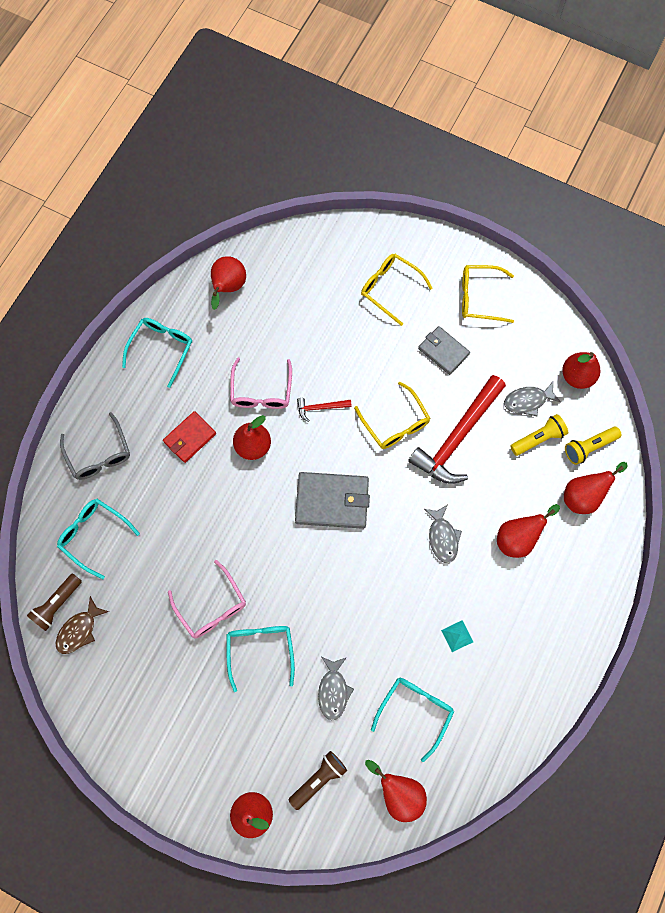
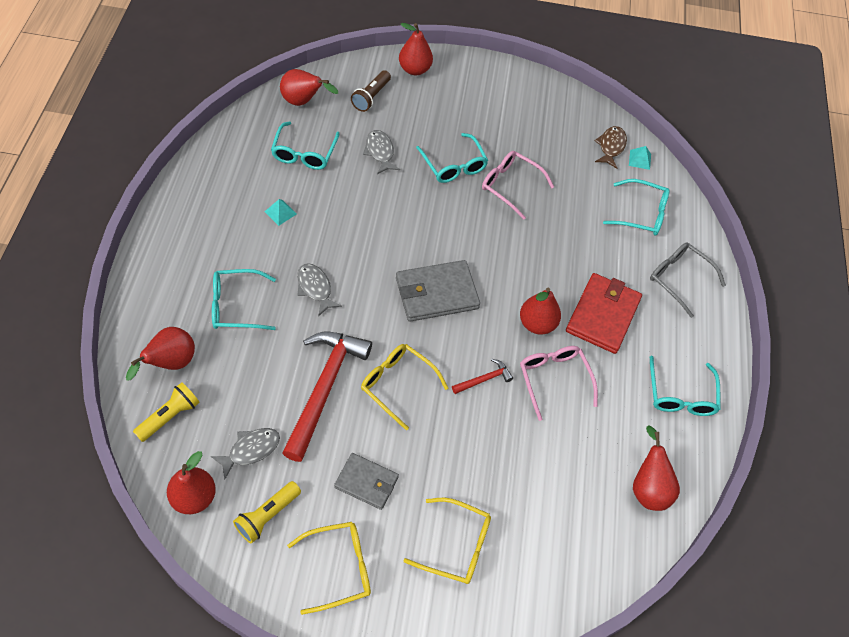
camera: 155 degrees right, 15 degrees down
(57, 604) = (640, 159): brown flashlight -> turquoise pyramid
(190, 438) = (603, 315): red wallet -> red wallet, size x1.57
(517, 538) = (237, 306): red pear -> turquoise glasses
(538, 438) = (231, 410): yellow flashlight -> yellow flashlight (267, 516)

